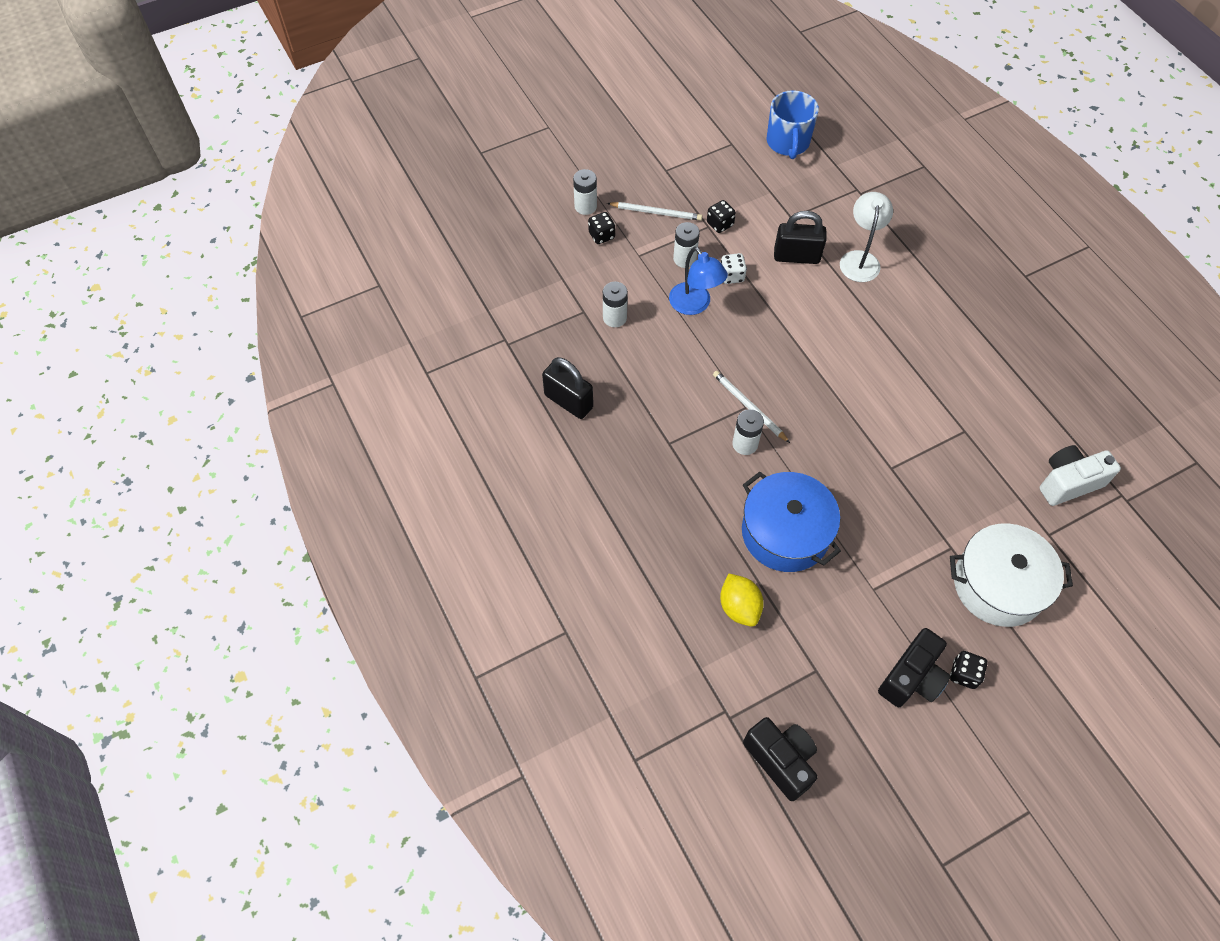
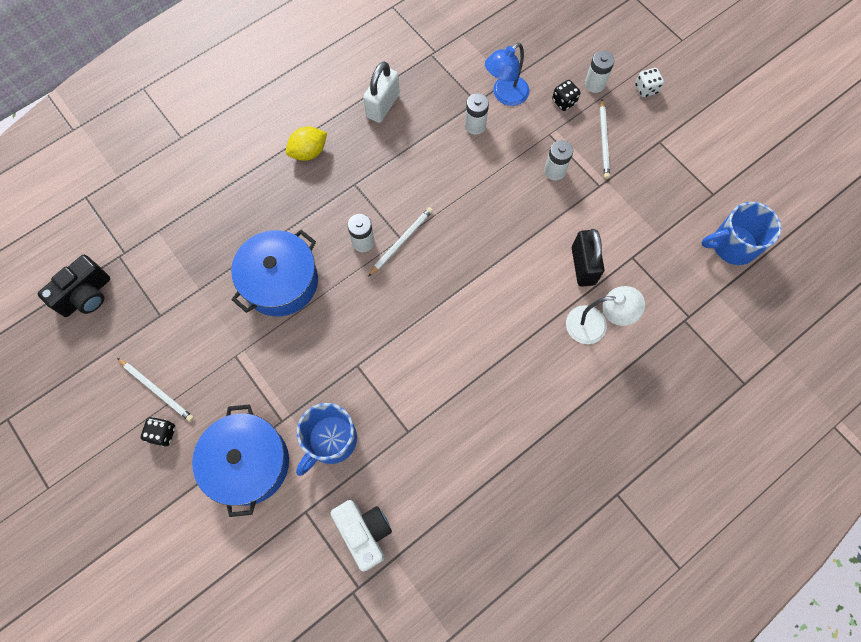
camera: 80 degrees right, 10 degrees up
(568, 401) = (383, 106): black padlock -> white padlock
(695, 305) = (503, 185): blue lamp -> blue lamp (505, 95)
(720, 224) = (605, 195): black dice -> none
(731, 276) = (544, 212): white dice -> white dice (646, 89)
(739, 607) = (210, 253): yellow lemon -> yellow lemon (309, 152)
(911, 678) = (157, 390): black camera -> white pencil
(973, 502) = (331, 440): none -> blue mug
(998, 585) = (248, 463): white pot -> blue pot

